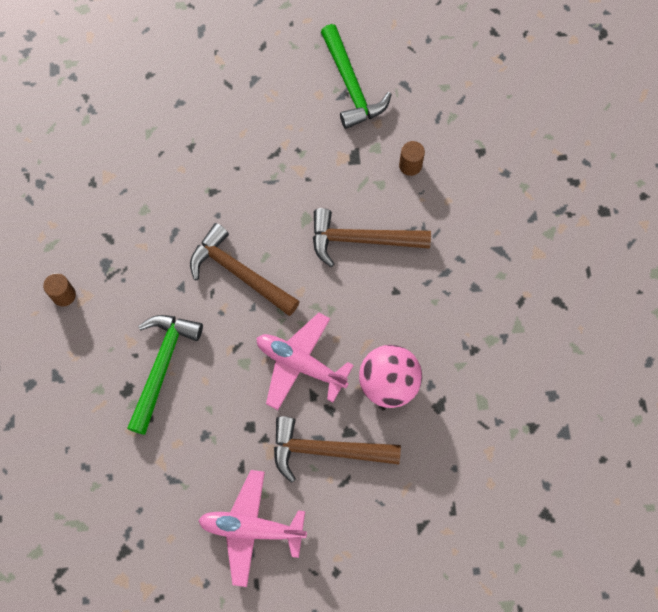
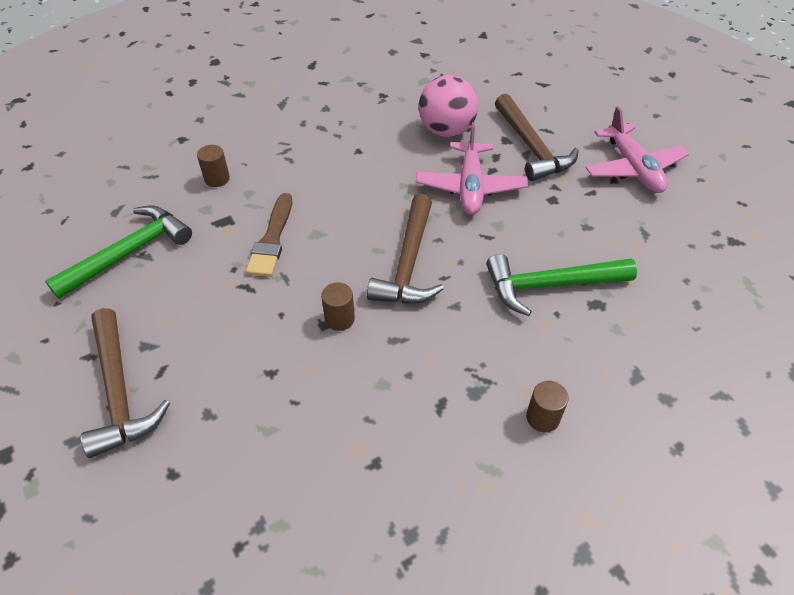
camera: 115 degrees left, 20 degrees down
(212, 204) = (339, 319): none -> brown cylinder
(316, 185) = (272, 239): none -> brown brush
(361, 240) = (318, 187): brown hammer -> brown hammer (119, 392)

